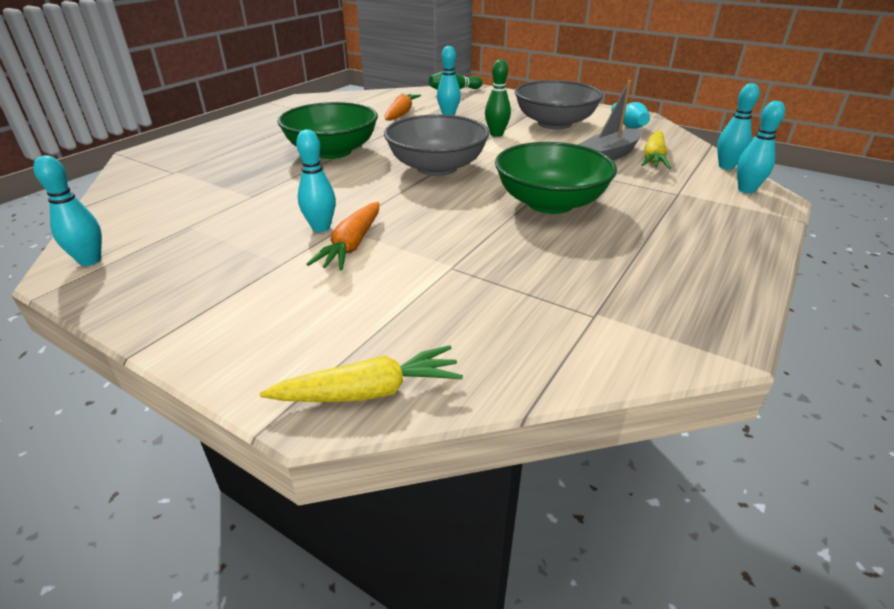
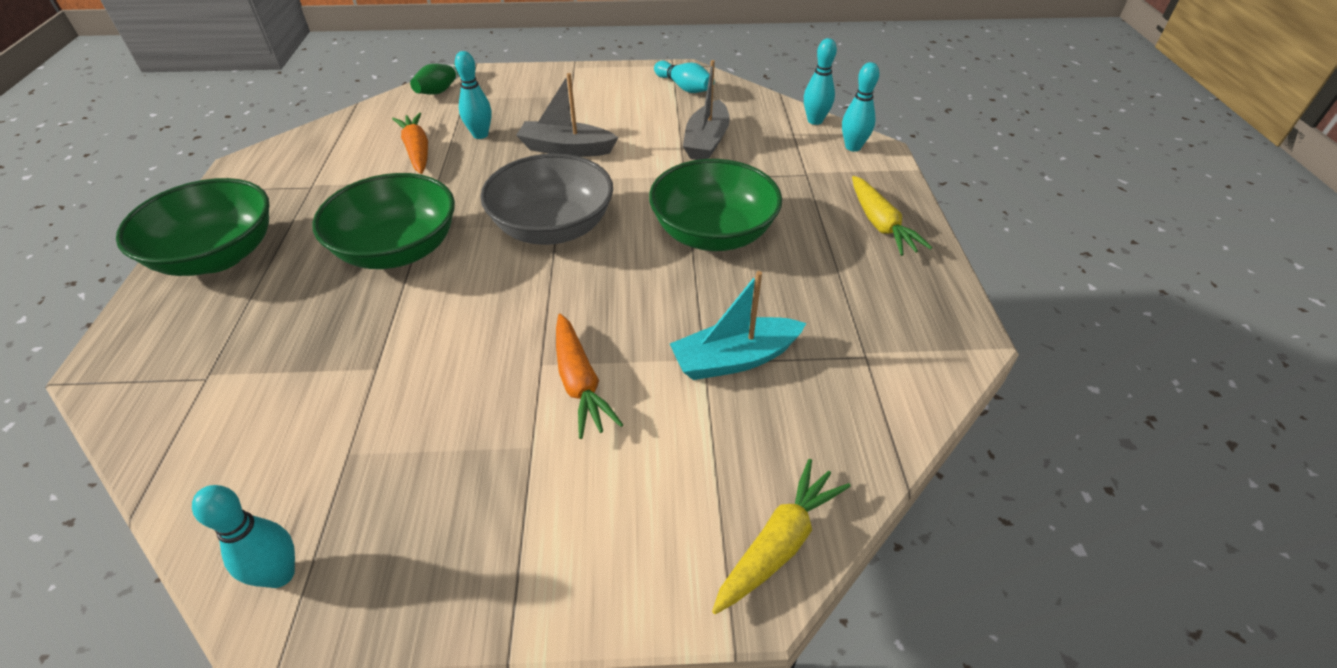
camera: 35 degrees left, 10 degrees up
(243, 129) = (218, 256): none -> green bowl
(321, 228) = (519, 375): turquoise bowling pin -> none
(476, 274) = (734, 359): none -> turquoise boat
(496, 134) = (566, 149): green bowling pin -> grey boat
(554, 123) = (611, 110): grey bowl -> none
(653, 158) = (748, 131): yellow carrot -> yellow carrot (880, 224)

